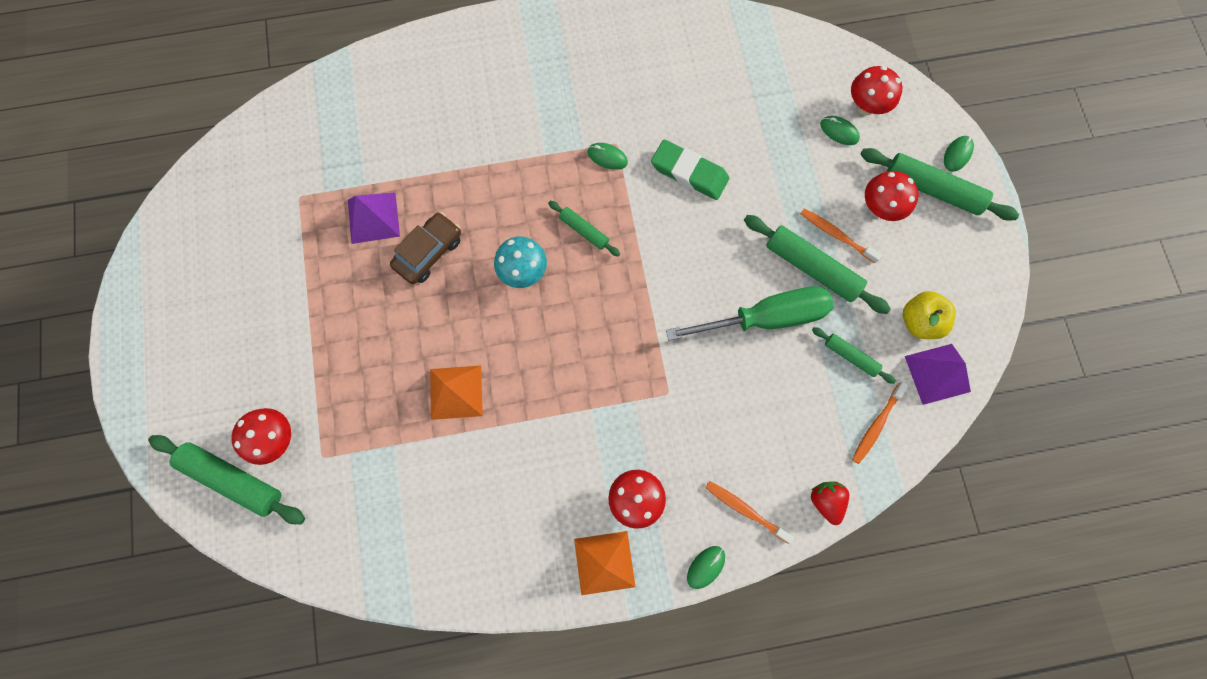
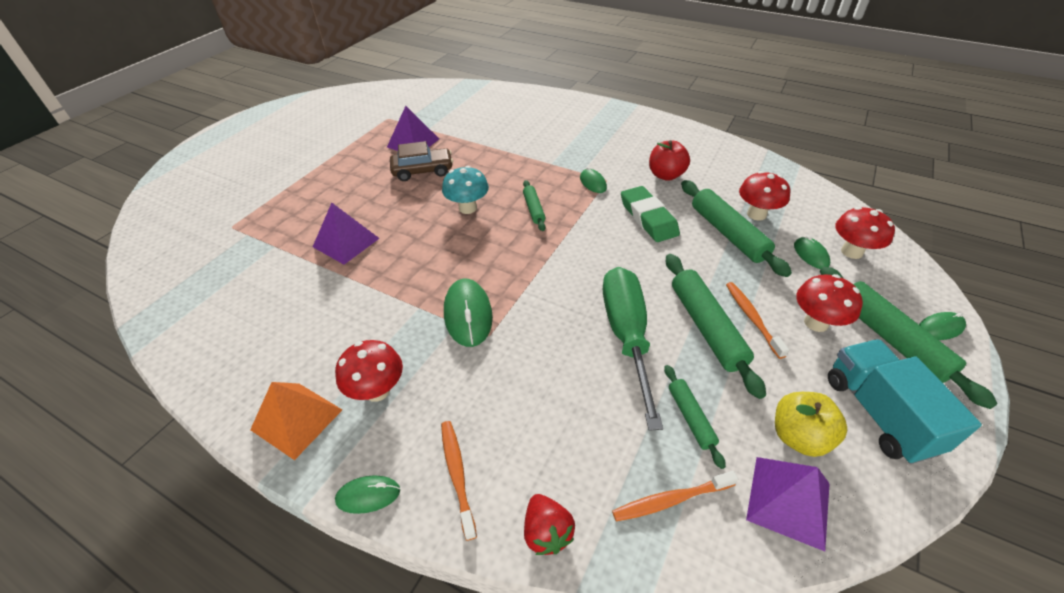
camera: 40 degrees right, 30 degrees down
(233, 479) = (177, 208): green rolling pin -> green rolling pin (727, 233)
(276, 438) = (224, 204): red mushroom -> red mushroom (756, 214)
(456, 392) = (346, 242): orange pyramid -> purple pyramid
(636, 386) = (468, 315): none -> green mouse
(663, 100) = (665, 175): none -> red apple
(764, 318) = (627, 336): green screwdriver -> green screwdriver turned 120 degrees counterclockwise
(825, 501) = (546, 532): red strawberry -> red strawberry turned 135 degrees clockwise
(954, 266) = (879, 413): none -> turquoise truck

